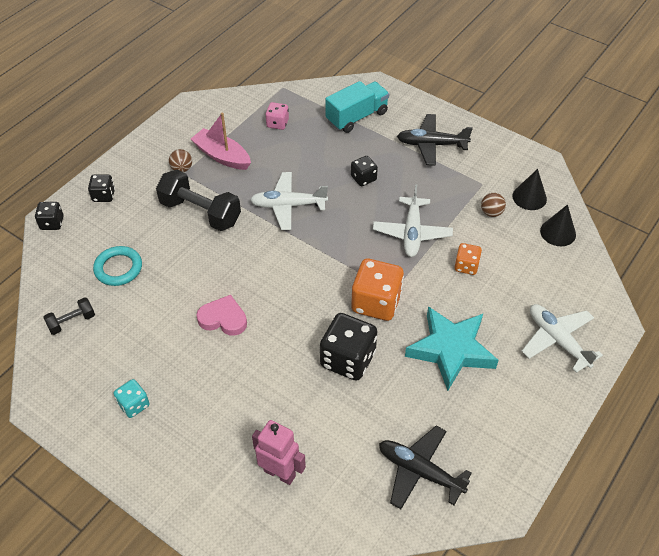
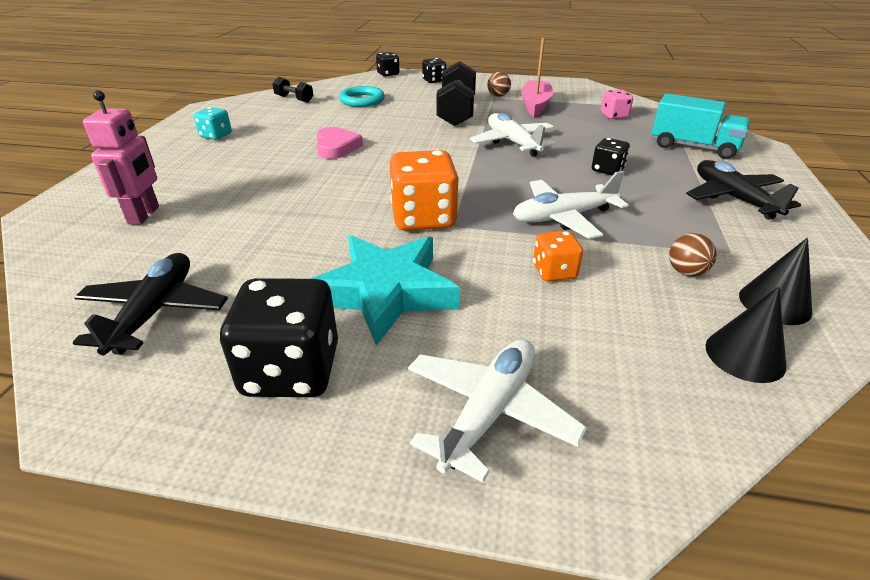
camera: 65 degrees right, 15 degrees down
(348, 359) = (322, 219): black dice -> black dice (291, 370)

